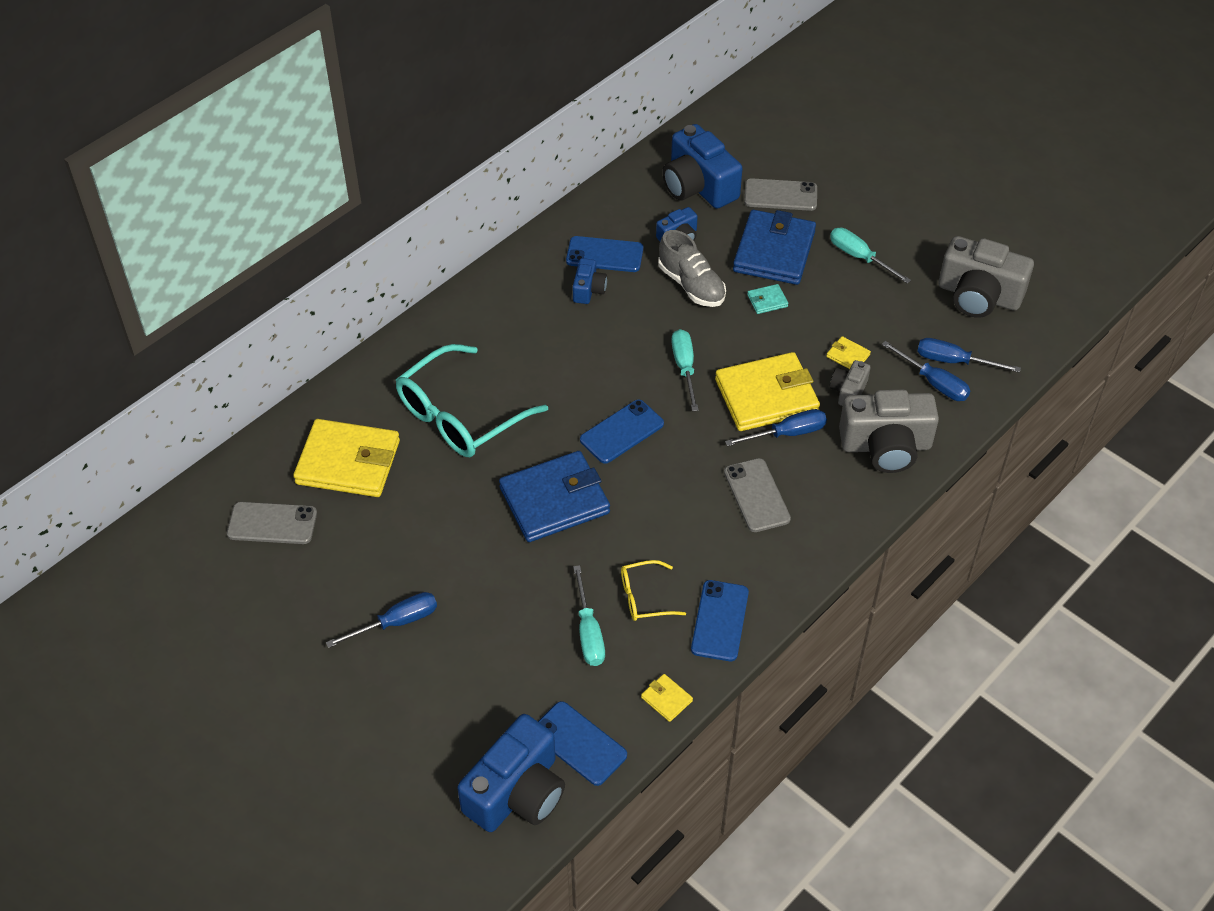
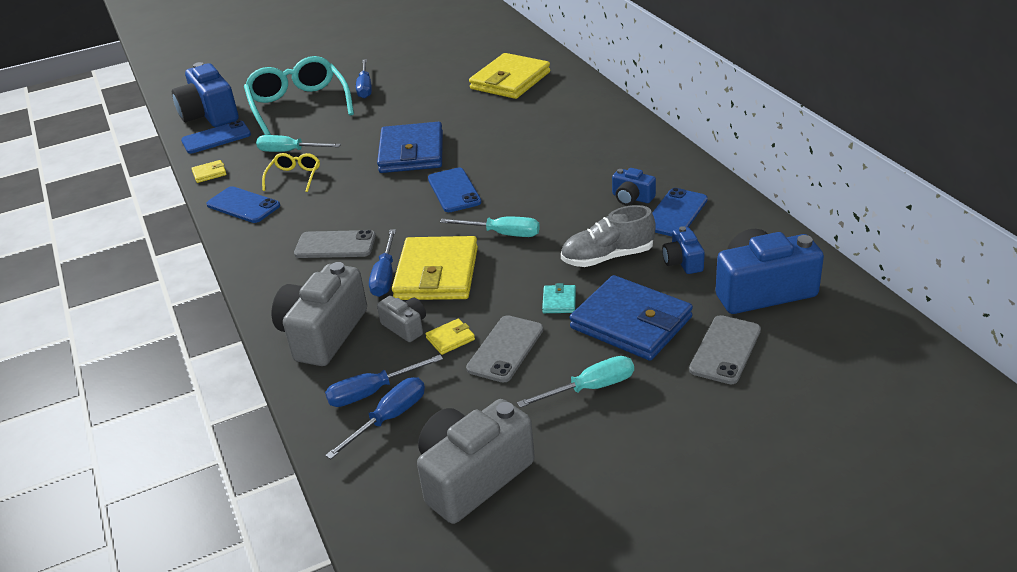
camera: 115 degrees right, 15 degrees down
(272, 523) = (478, 55): grey phone -> grey phone (505, 349)
(460, 415) = (523, 124): turquoise glasses -> turquoise glasses (298, 105)

